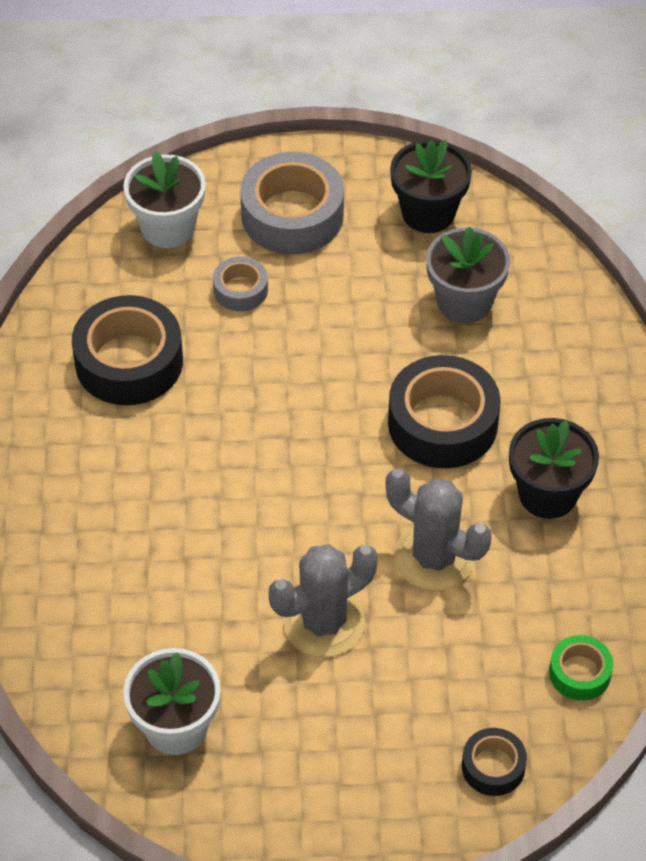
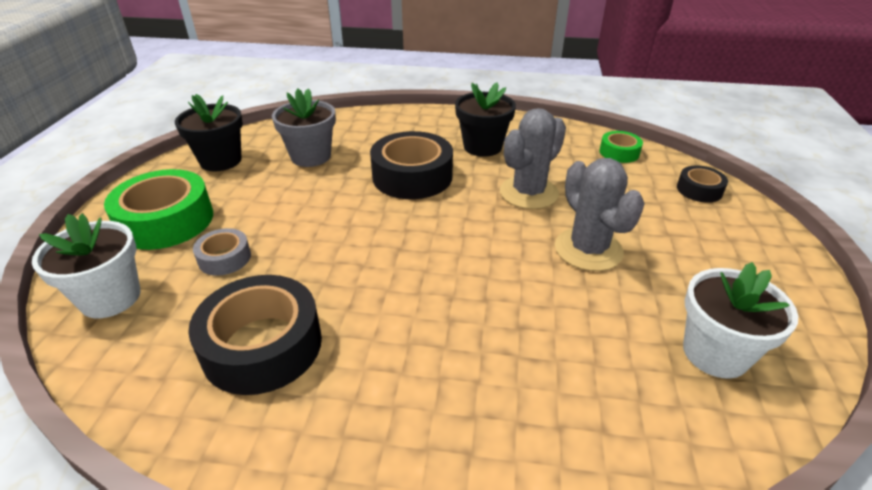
camera: 80 degrees left, 15 degrees down
(292, 215) = (166, 221): grey tape -> green tape

